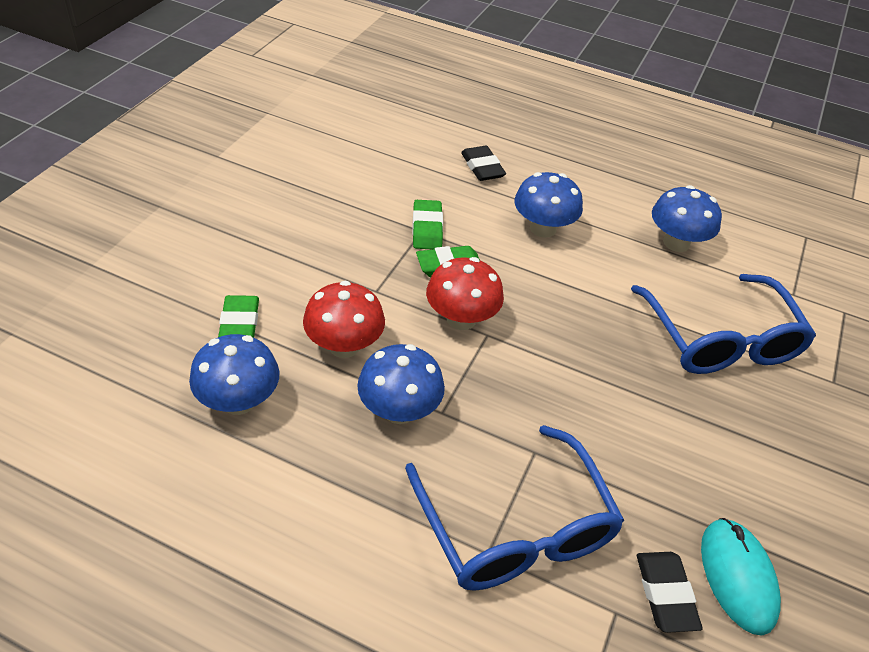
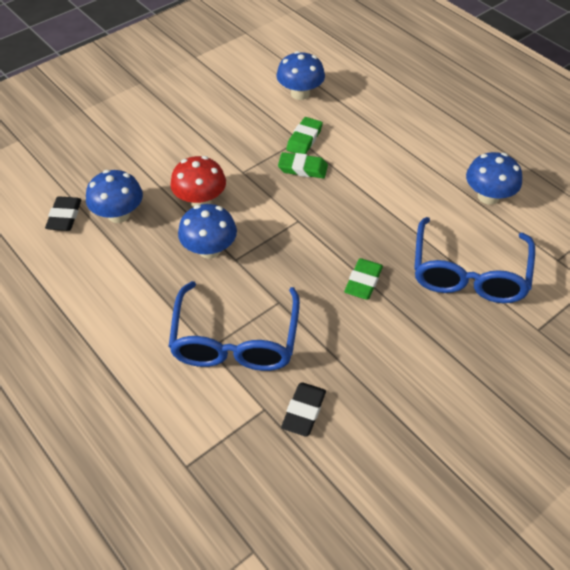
camera: 30 degrees right, 5 degrees up
(239, 323) = (146, 169): green eraser -> green eraser (363, 281)
(461, 319) = (287, 205): red mushroom -> none
(482, 167) = (374, 105): black eraser -> black eraser (64, 216)
(542, 228) = (389, 160): blue mushroom -> blue mushroom (300, 93)
(737, 577) = (360, 420): turquoise mouse -> none

